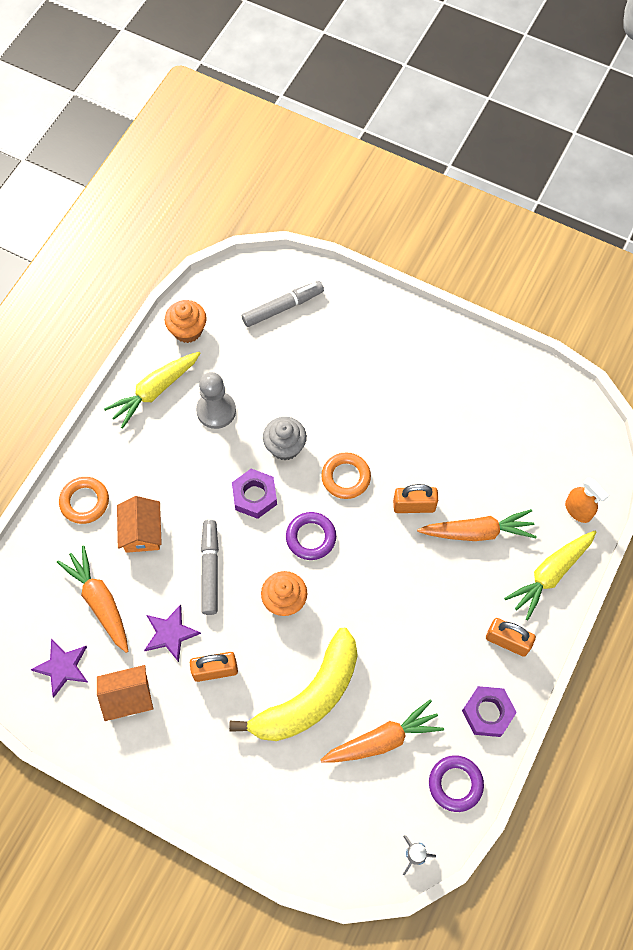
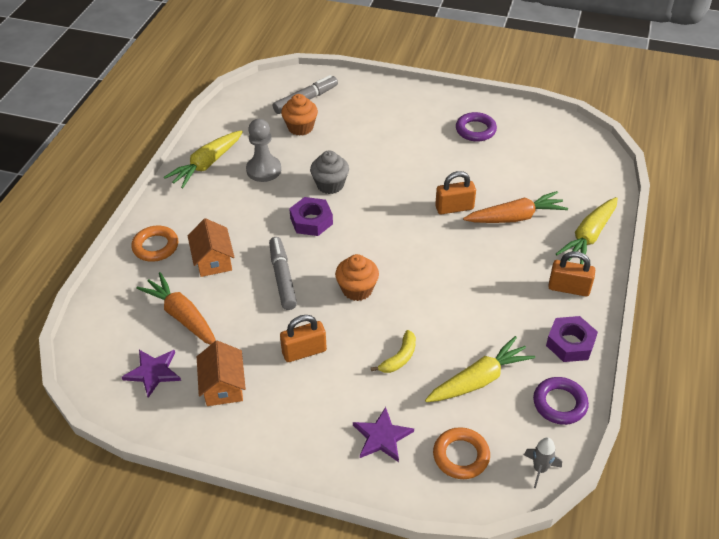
camera: 10 degrees left, 20 degrees down
(128, 697) = (223, 386): orange house -> orange house turned 75 degrees counterclockwise
(170, 633) = (255, 330): purple star -> purple star (382, 437)
(187, 330) = (228, 123): orange cupcake -> orange cupcake (300, 127)
(309, 697) = (399, 358): yellow banana -> yellow banana, size x0.42
(311, 537) = (369, 242): purple ring -> purple ring (475, 130)
(346, 477) = (389, 197): orange ring -> orange ring (461, 456)
(383, 739) = (479, 379): orange carrot -> yellow carrot
(578, 510) = (595, 191): orange spray bottle -> none

